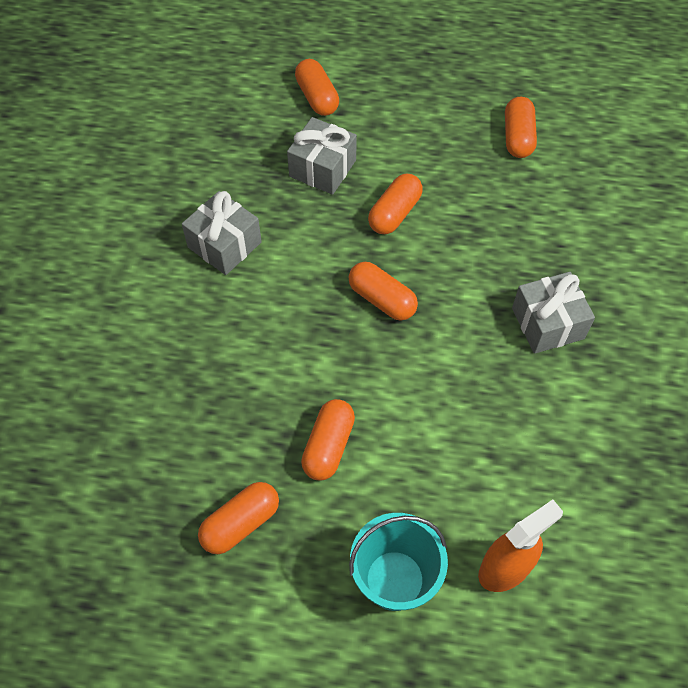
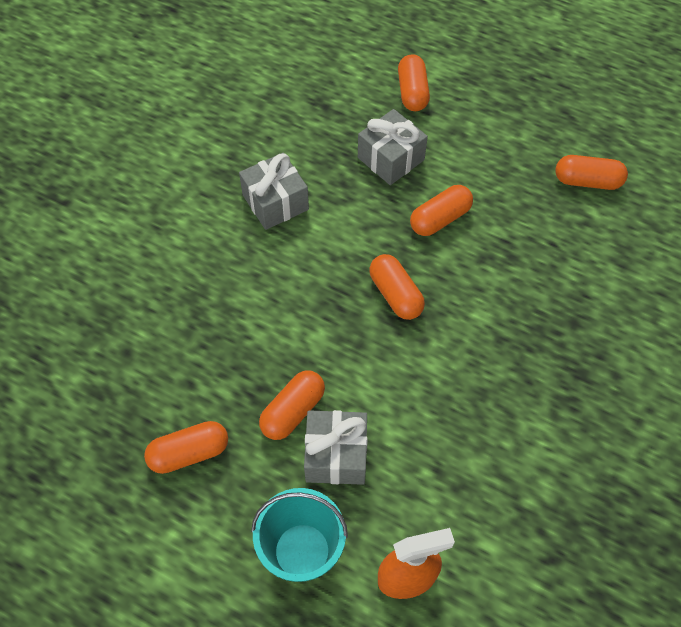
camera: 20 degrees right, 0 degrees up
(517, 137) = (587, 181): orange capsule -> orange capsule turned 75 degrees clockwise
(548, 323) = (543, 365): grey gift -> grey gift (336, 455)

